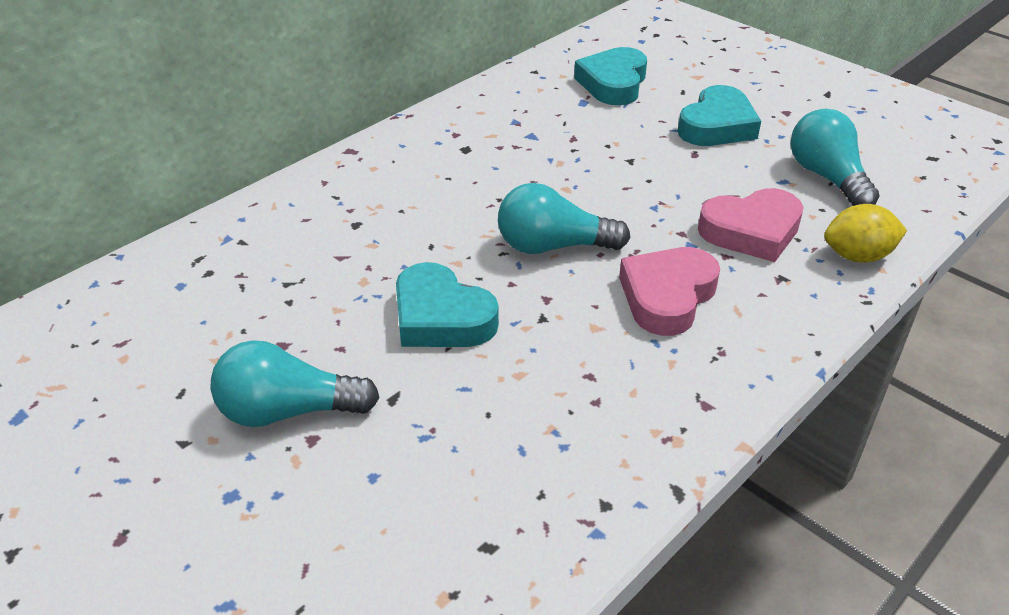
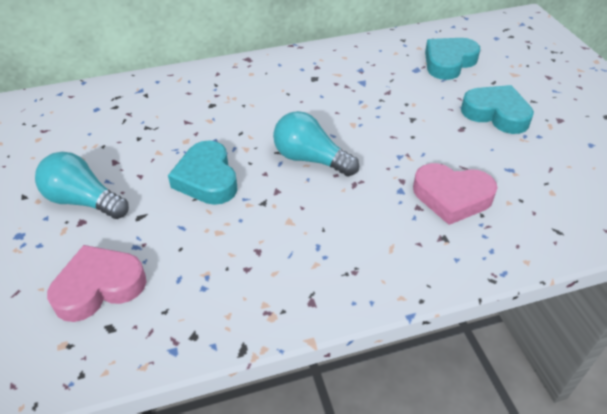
camera: 30 degrees right, 5 degrees up
(667, 296) = (352, 219): pink heart -> pink heart (99, 287)
(717, 126) = (496, 114): turquoise heart -> turquoise heart turned 120 degrees counterclockwise
(827, 177) = (547, 178): turquoise light bulb -> none
(857, 256) = (516, 244): yellow lemon -> none

